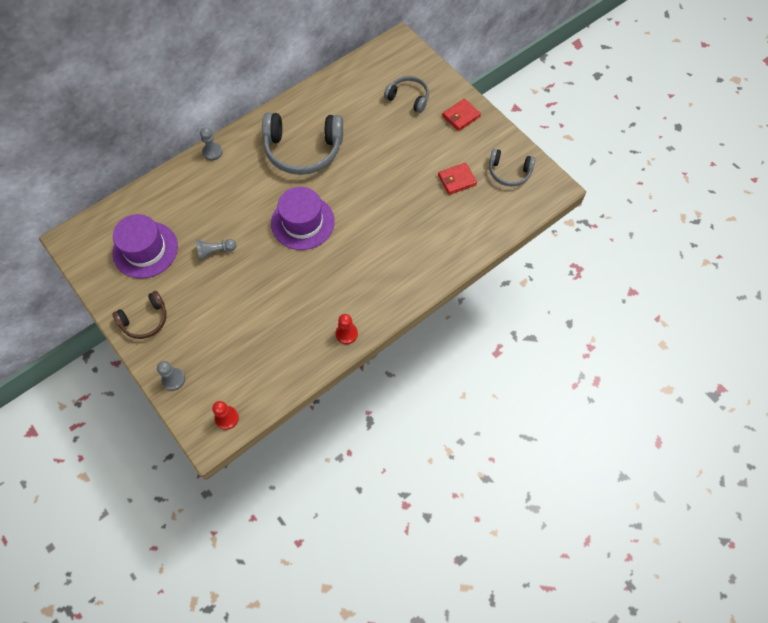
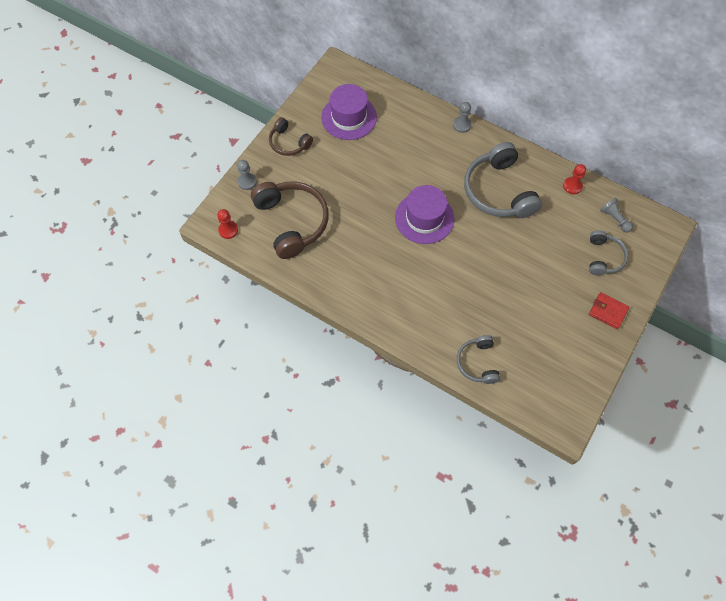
camera: 70 degrees right, 0 degrees up
(215, 251) = (368, 165): grey pawn -> grey pawn (614, 219)
(248, 347) = (292, 222): none -> brown headphones
(346, 334) = (332, 290): red pawn -> red pawn (572, 186)
(457, 180) = (530, 330): red wallet -> none
(509, 172) = (563, 376): grey headphones -> grey headphones (477, 363)

